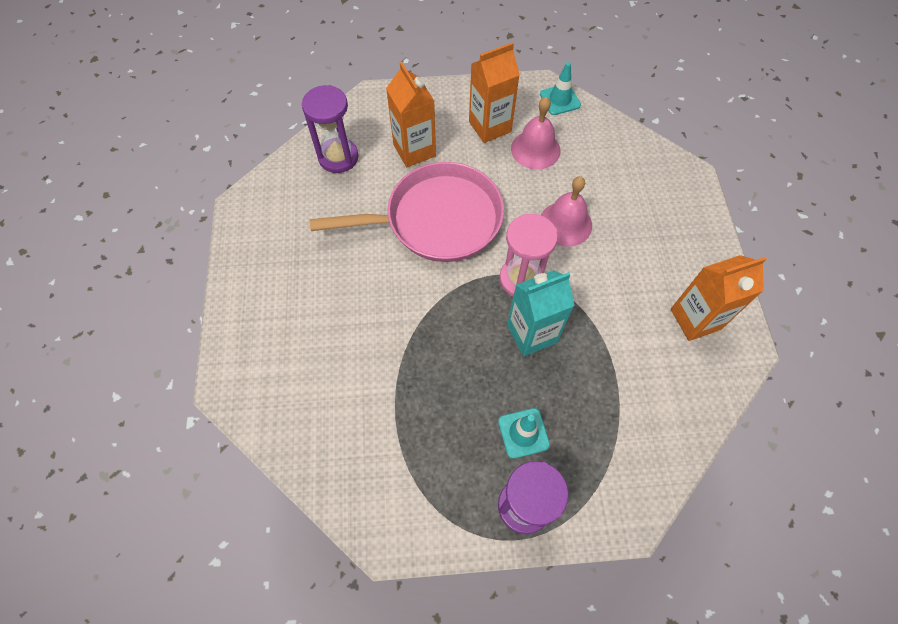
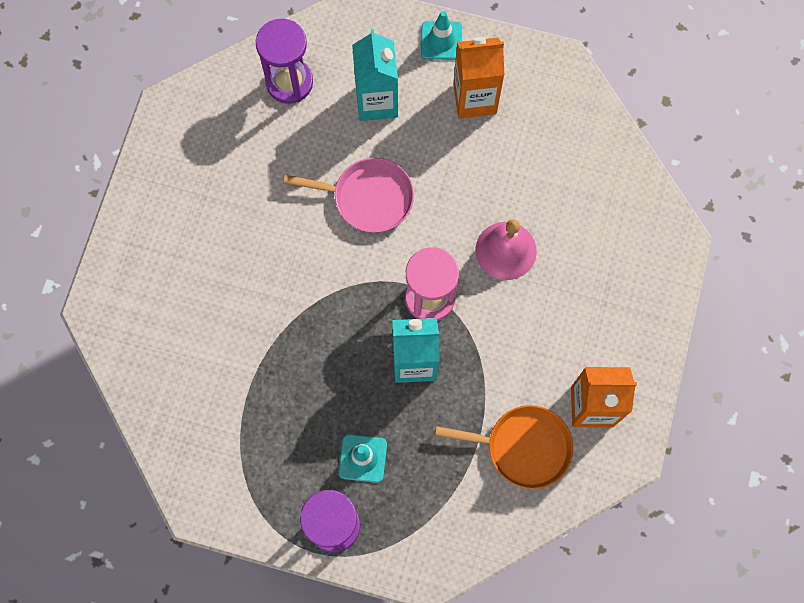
camera: 20 degrees right, 10 degrees up
(414, 150) = (376, 101): orange carton -> turquoise carton
(437, 220) = (368, 198): pink pan -> pink pan, size x0.60
(535, 149) = (514, 146): pink bell -> none
(560, 100) = (572, 89): turquoise traffic cone -> turquoise traffic cone (441, 41)
(657, 372) = (523, 447): none -> orange pan

